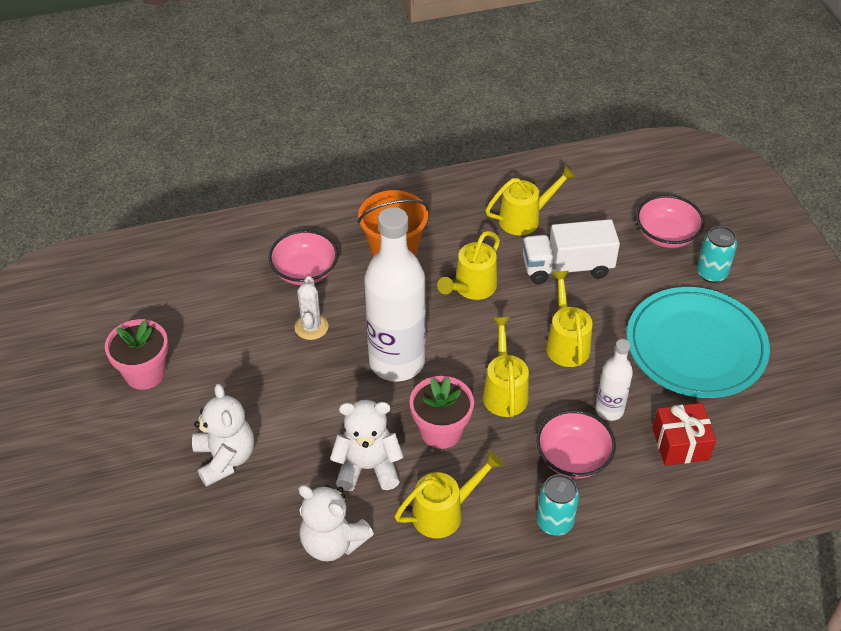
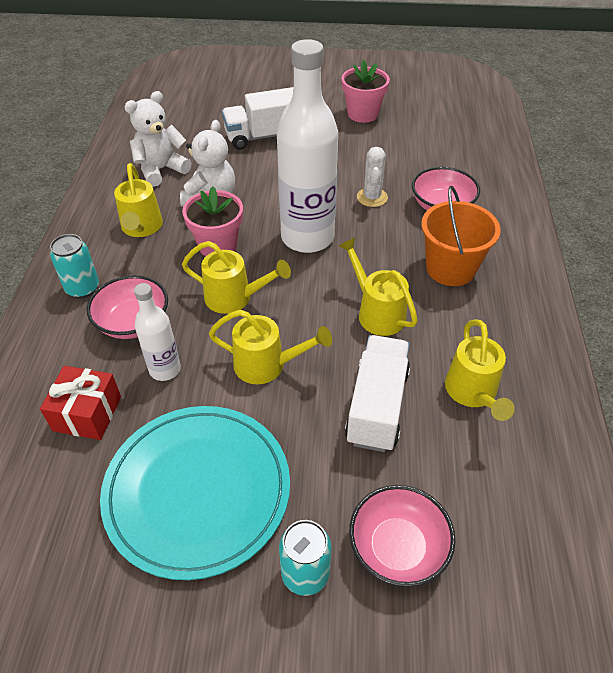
camera: 110 degrees right, 0 degrees up
(225, 458) = (264, 136): white teddy bear -> white truck
(311, 327) = (372, 197): white cactus -> white cactus turned 75 degrees clockwise

